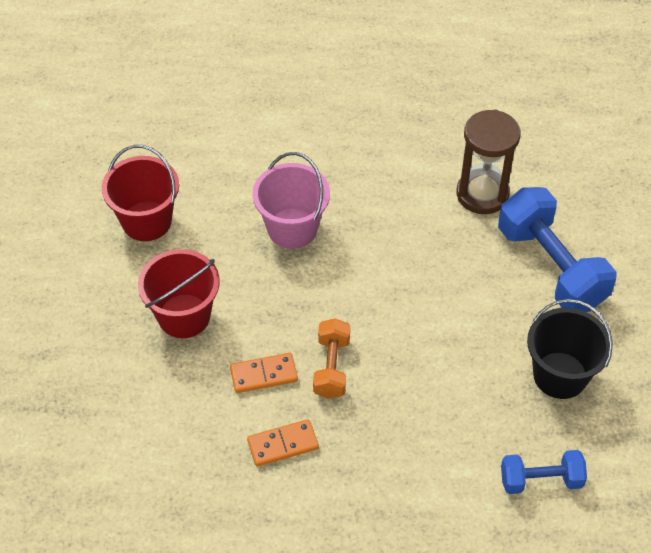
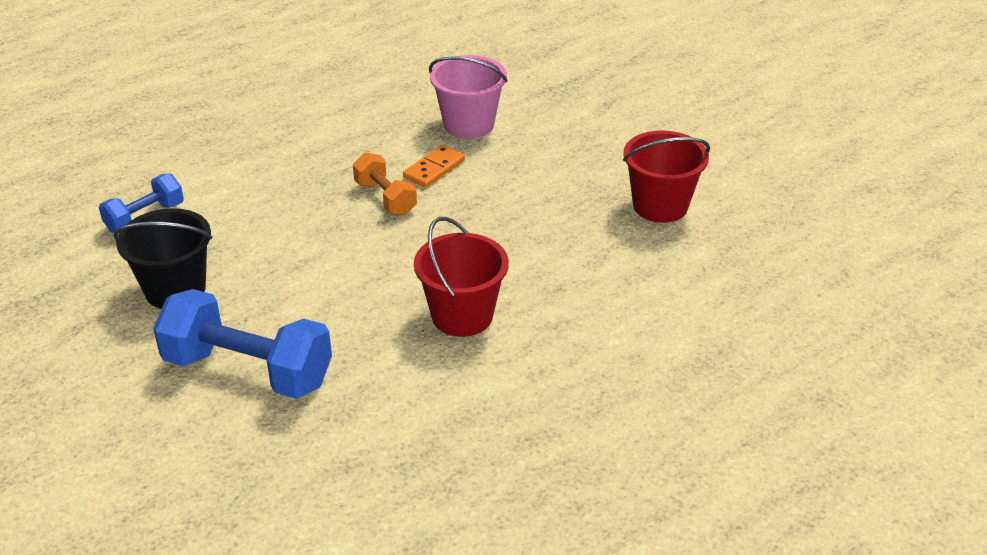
camera: 140 degrees right, 15 degrees down
(184, 316) = (540, 169): red bucket -> red bucket (462, 316)
(283, 444) = (373, 143): orange domino -> none
(292, 228) = (533, 266): pink bucket -> pink bucket (469, 124)
(482, 194) = (381, 399): brown hourglass -> none

